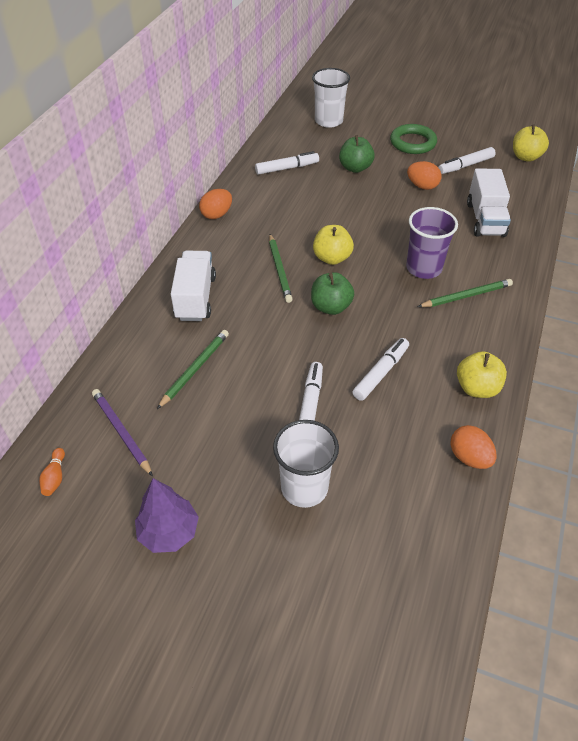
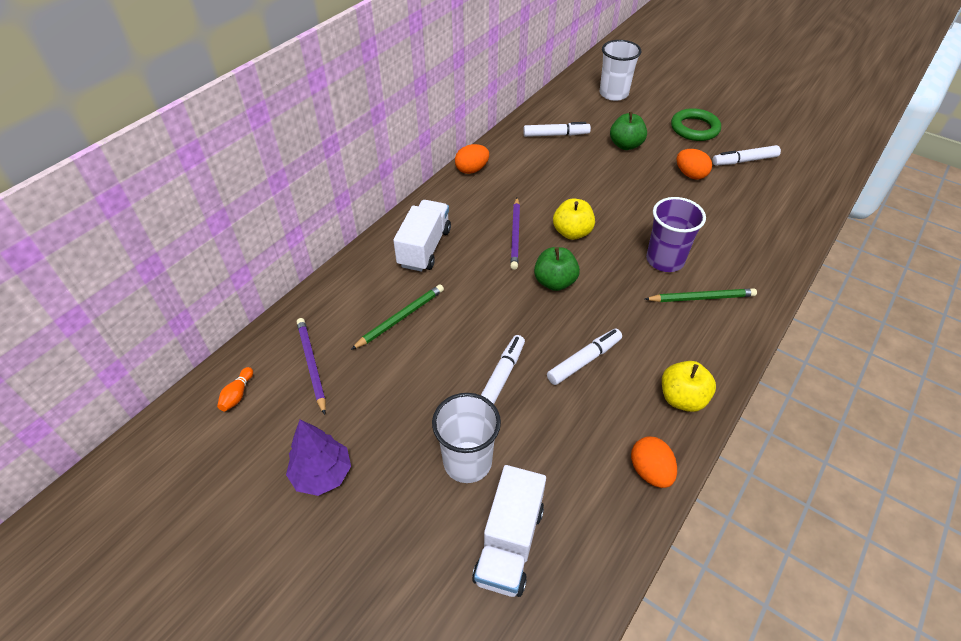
camera: 15 degrees right, 0 degrees up
(280, 269) = (515, 235): green pencil -> purple pencil
(485, 219) = (748, 220): white truck -> white truck (509, 543)
(526, 157) = (815, 162): yellow apple -> none

